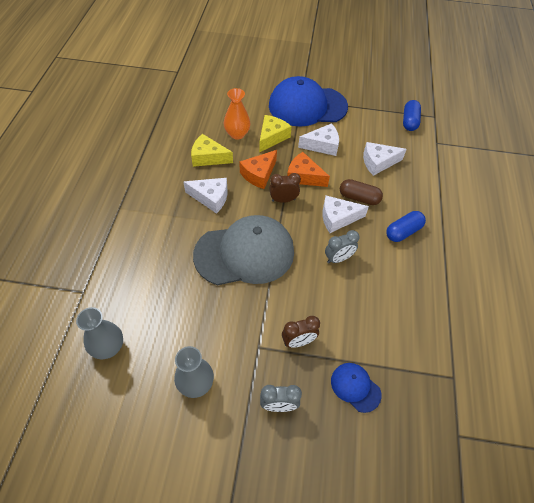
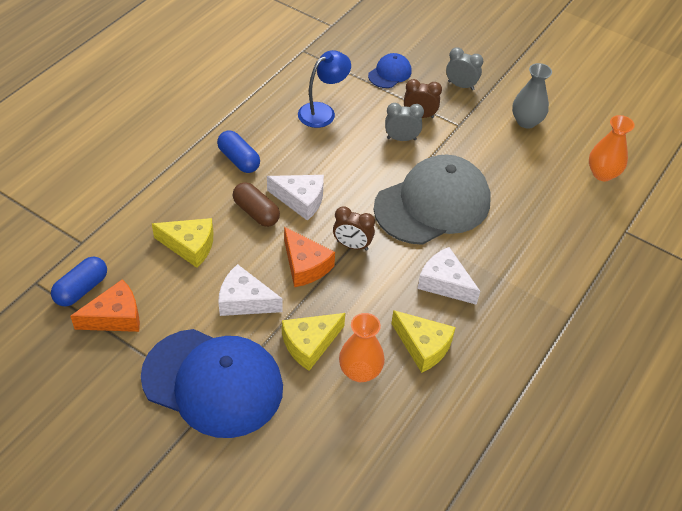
camera: 155 degrees left, 5 degrees down
(108, 347) = (602, 173): grey vase -> orange vase
(244, 253) = (432, 204): grey cap -> grey cap turned 135 degrees clockwise
(259, 174) = (363, 291): orange cheese -> orange cheese (115, 317)
(338, 259) = (332, 162): grey clock -> grey clock (401, 139)
(355, 387) = (390, 73): blue cap -> blue cap turned 120 degrees counterclockwise
(378, 162) = (190, 246): white cheese -> yellow cheese
(380, 306) = (323, 111): none -> blue lamp
(403, 232) = (239, 160): blue capsule -> blue capsule turned 60 degrees clockwise

